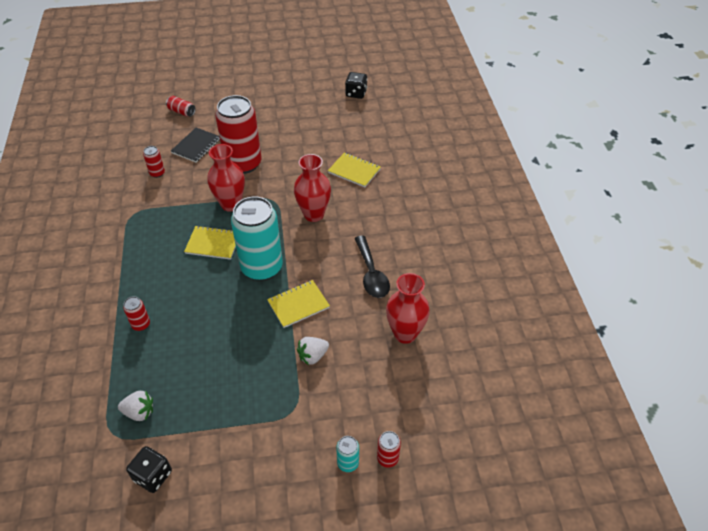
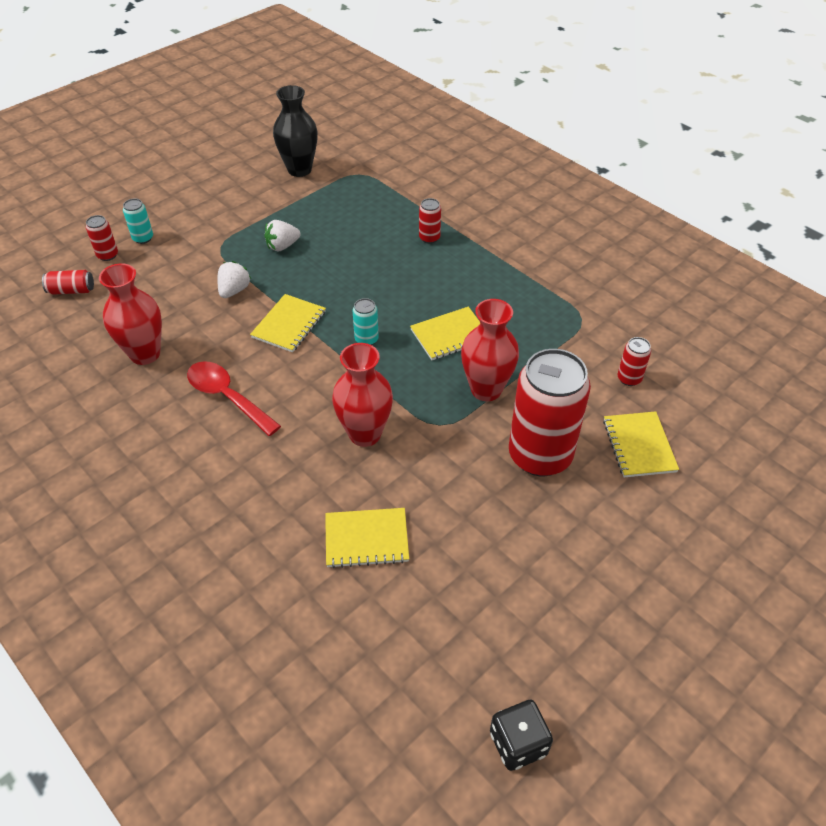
camera: 145 degrees right, 0 degrees up
(139, 412) = (353, 191): white strawberry -> white strawberry (282, 246)
(153, 476) = (299, 170): black dice -> black vase
(182, 112) = (744, 492): red can -> red can (71, 290)
(196, 146) = (639, 446): black notebook -> yellow notebook
(262, 267) = (366, 339): turquoise can -> turquoise can, size x0.42
(371, 274) = (227, 397): black spoon -> red spoon

